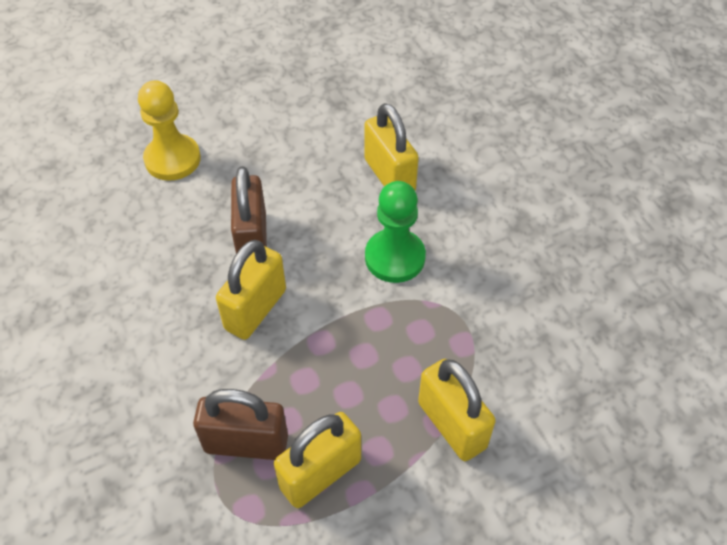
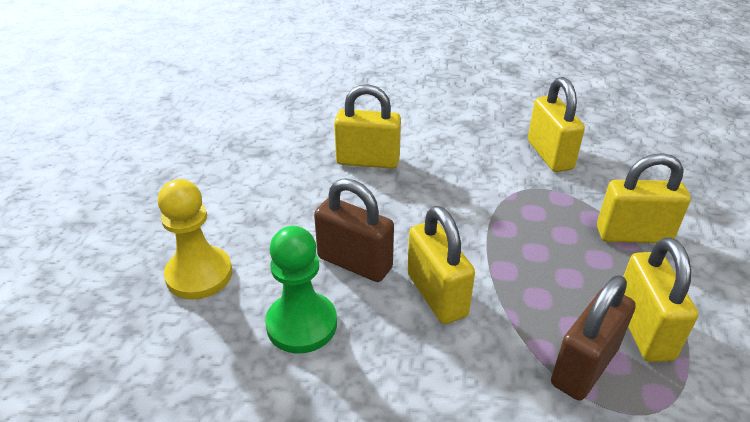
camera: 55 degrees left, 15 degrees down
(395, 257) = (451, 193): green pawn -> green pawn (301, 324)
(528, 306) = (550, 155): none -> yellow padlock

